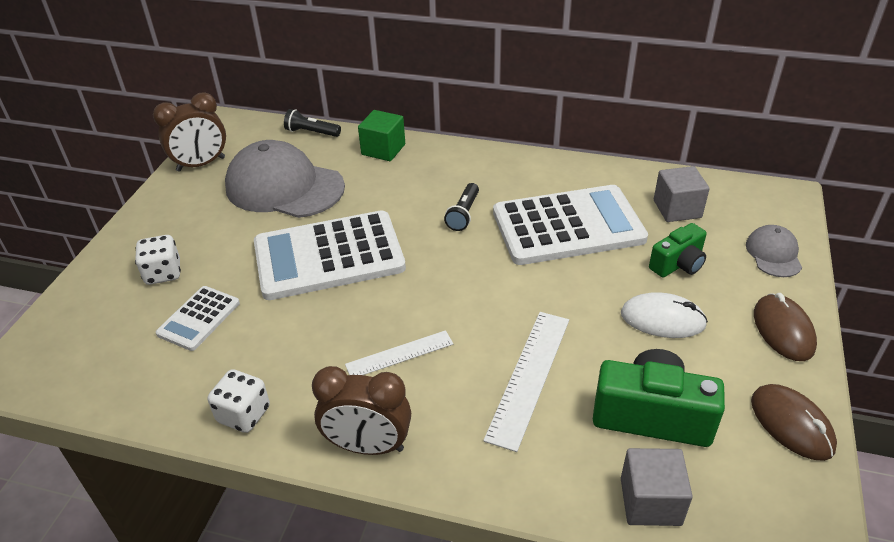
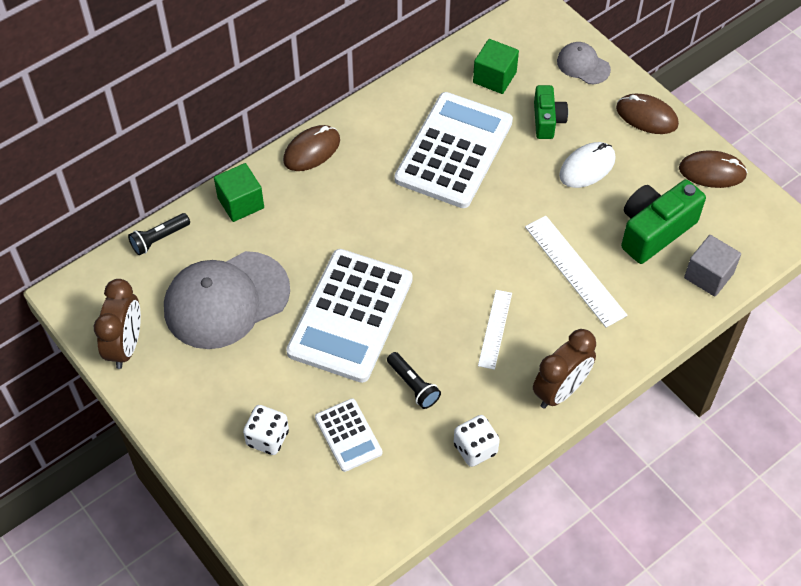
camera: 55 degrees left, 15 degrees up
(464, 214) = (381, 202): black flashlight -> black flashlight (413, 385)
(472, 156) = (312, 150): none -> brown mouse
(677, 209) = (494, 77): grey cube -> green cube

